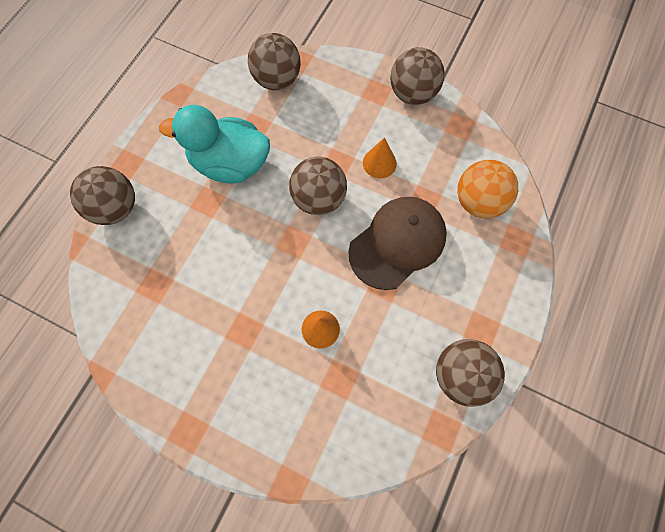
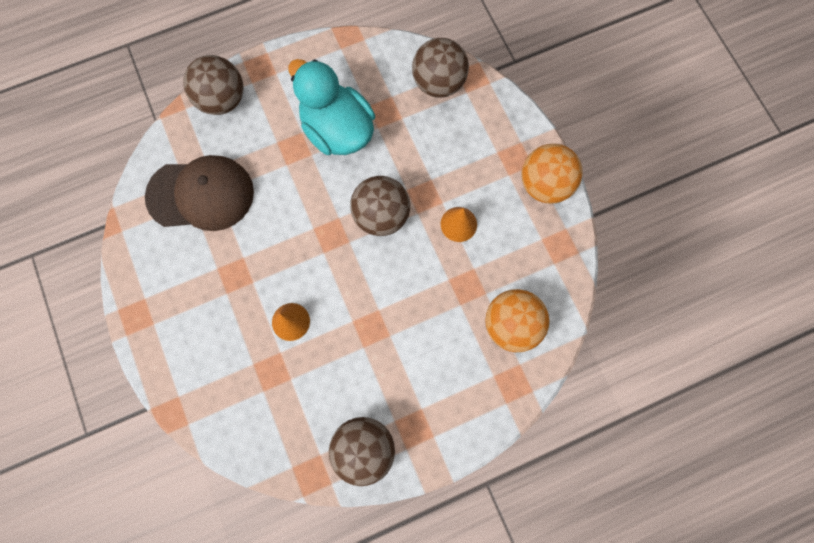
camera: 40 degrees right, 5 degrees up
(397, 243) = (411, 304): brown cap -> brown cap (201, 194)
(412, 94) = (544, 184): brown ball -> orange ball

